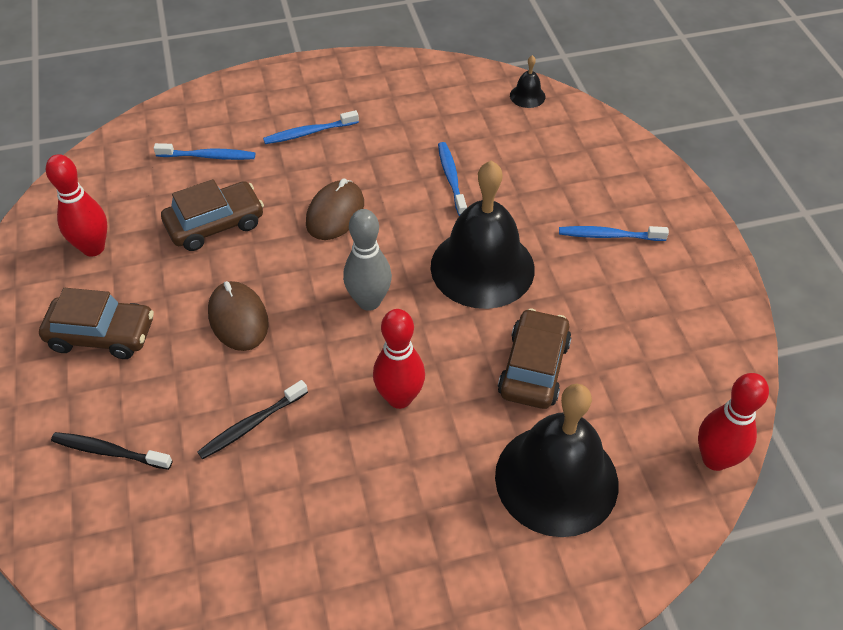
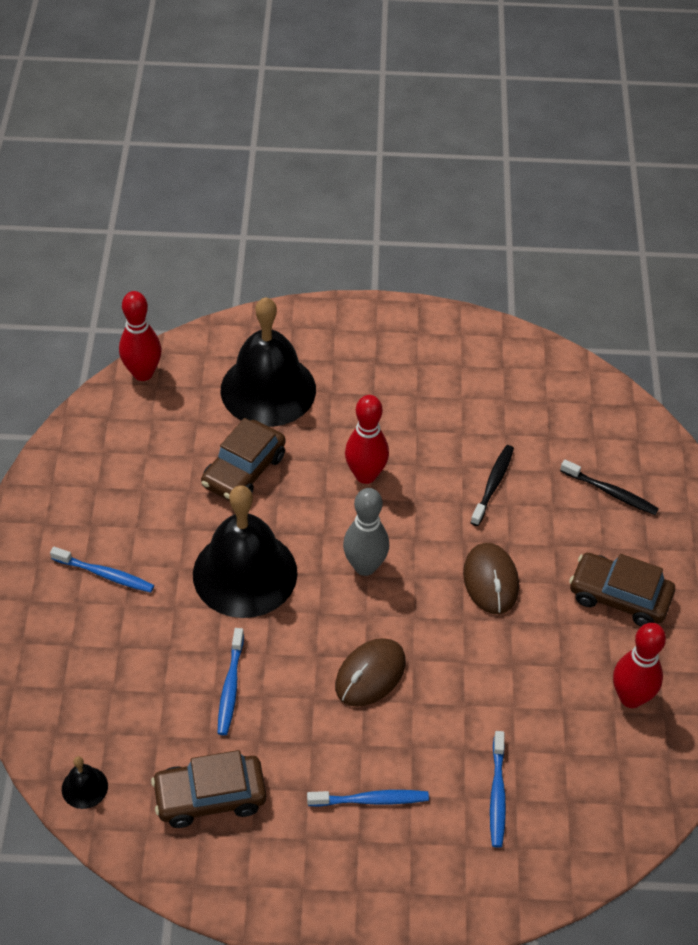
camera: 165 degrees left, 0 degrees up
(208, 156) = (497, 794): blue toothbrush -> blue toothbrush turned 105 degrees counterclockwise
(215, 224) = (500, 694): brown car -> brown car (210, 797)
(251, 425) = (493, 484): black toothbrush -> black toothbrush turned 45 degrees counterclockwise

